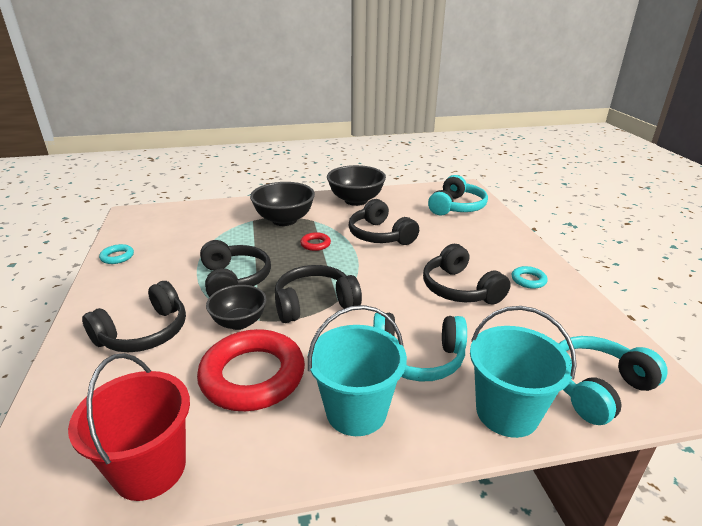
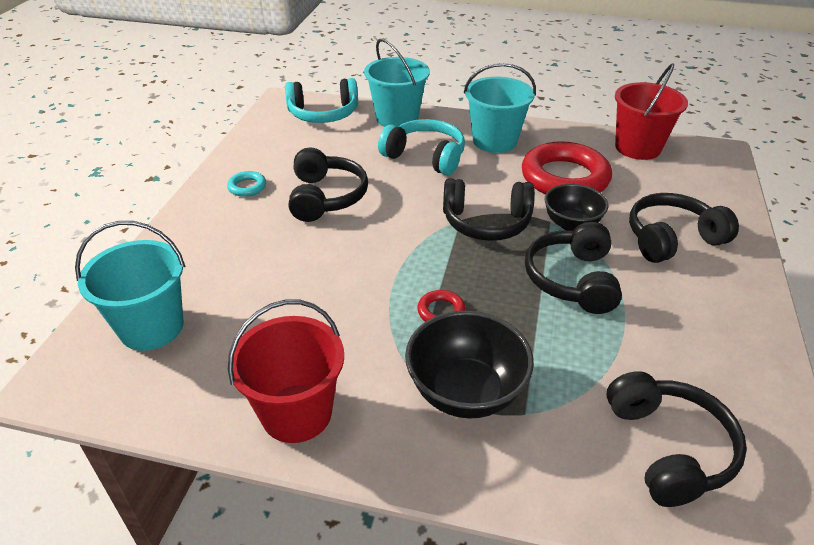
camera: 155 degrees left, 10 degrees up
(117, 257) = (761, 381): turquoise ring -> none
(356, 200) = (296, 413): black bowl -> red bucket
(380, 235) = (336, 300): black headphones -> black headphones (668, 448)
(456, 207) = (151, 327): turquoise headphones -> turquoise bucket

